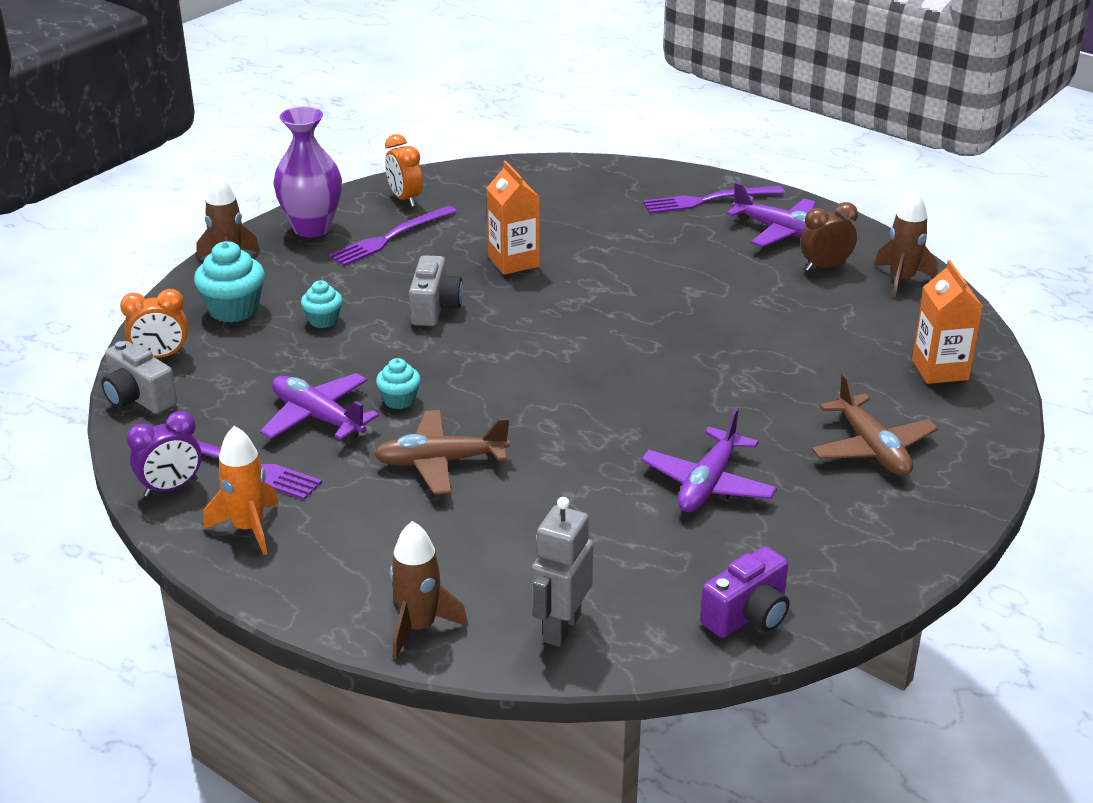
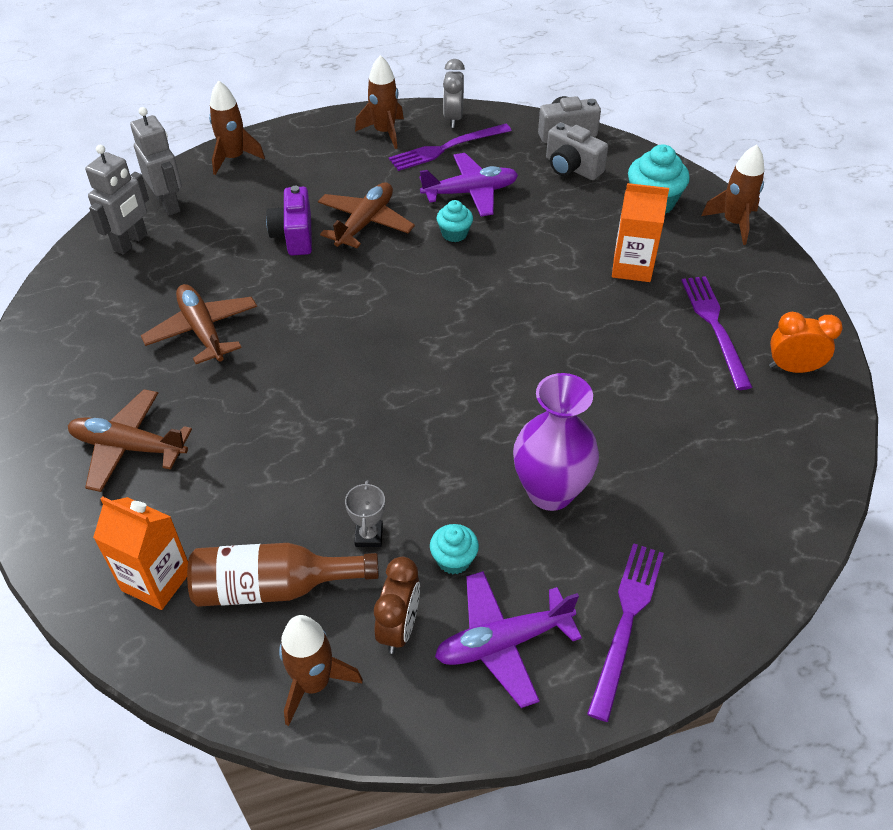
camera: 125 degrees right, 15 degrees up
(161, 356) = (612, 154): orange clock -> none
(171, 488) = (453, 118): purple clock -> grey clock
(248, 528) = (384, 132): orange rocket -> brown rocket
(312, 228) = (768, 287): purple vase -> purple vase (550, 492)
(323, 320) = (599, 238): turquoise cupcake -> turquoise cupcake (454, 560)
(435, 308) = (566, 302): grey camera -> grey camera (571, 168)
(514, 261) = (608, 385): orange carton -> orange carton (632, 267)
(655, 614) = (131, 243): none -> grey robot
(708, 484) = (203, 331): purple plane -> brown plane
(748, 615) = (81, 278): purple camera -> purple camera (294, 235)
(781, 304) = (369, 536): none -> grey trophy
(870, 322) = (274, 587): none -> brown bottle

